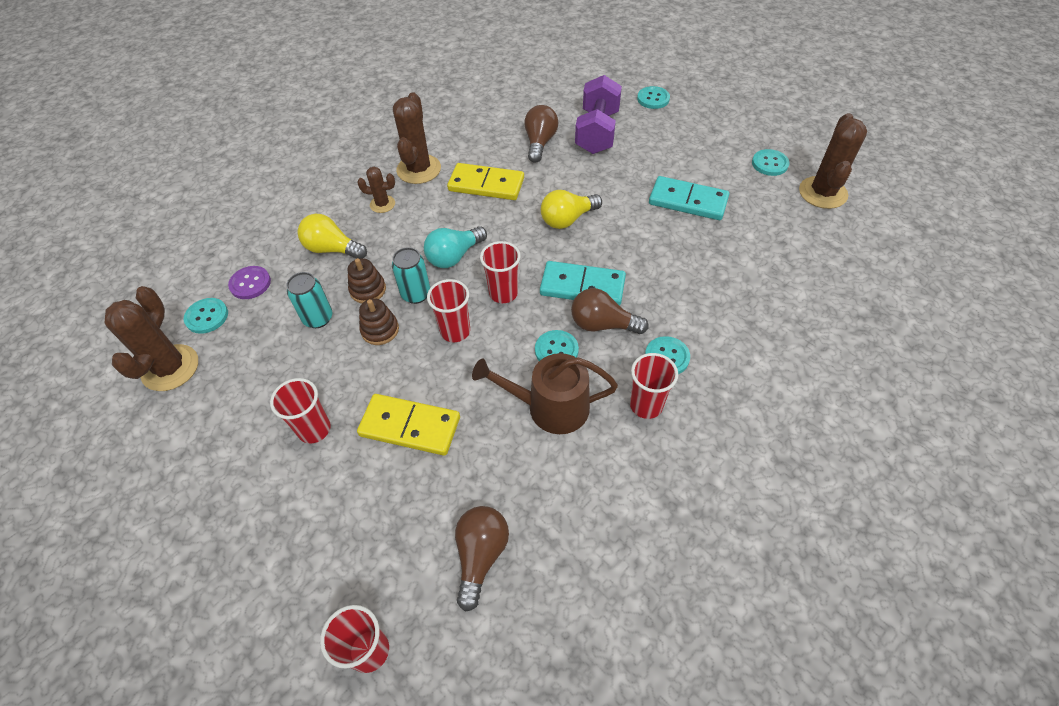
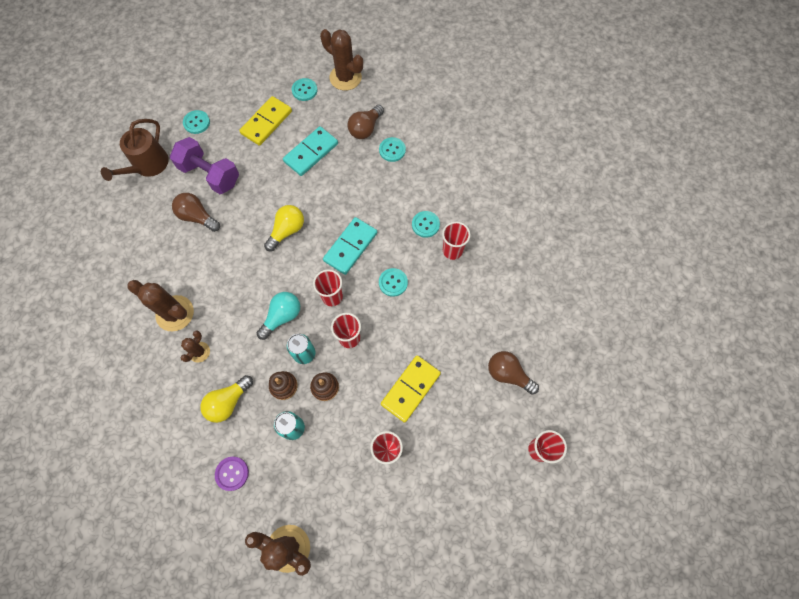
camera: 70 degrees left, 15 degrees up
(207, 316) = (250, 513): turquoise button -> turquoise button (392, 150)
(454, 256) = (282, 317): turquoise light bulb -> turquoise light bulb turned 120 degrees counterclockwise
(486, 185) = (221, 270): yellow domino -> yellow domino (266, 122)
(550, 407) = (431, 302): brown watering can -> brown watering can (148, 165)
(567, 219) = (287, 231): yellow light bulb -> yellow light bulb turned 135 degrees counterclockwise
(602, 324) = (386, 248): brown light bulb -> brown light bulb (365, 128)

